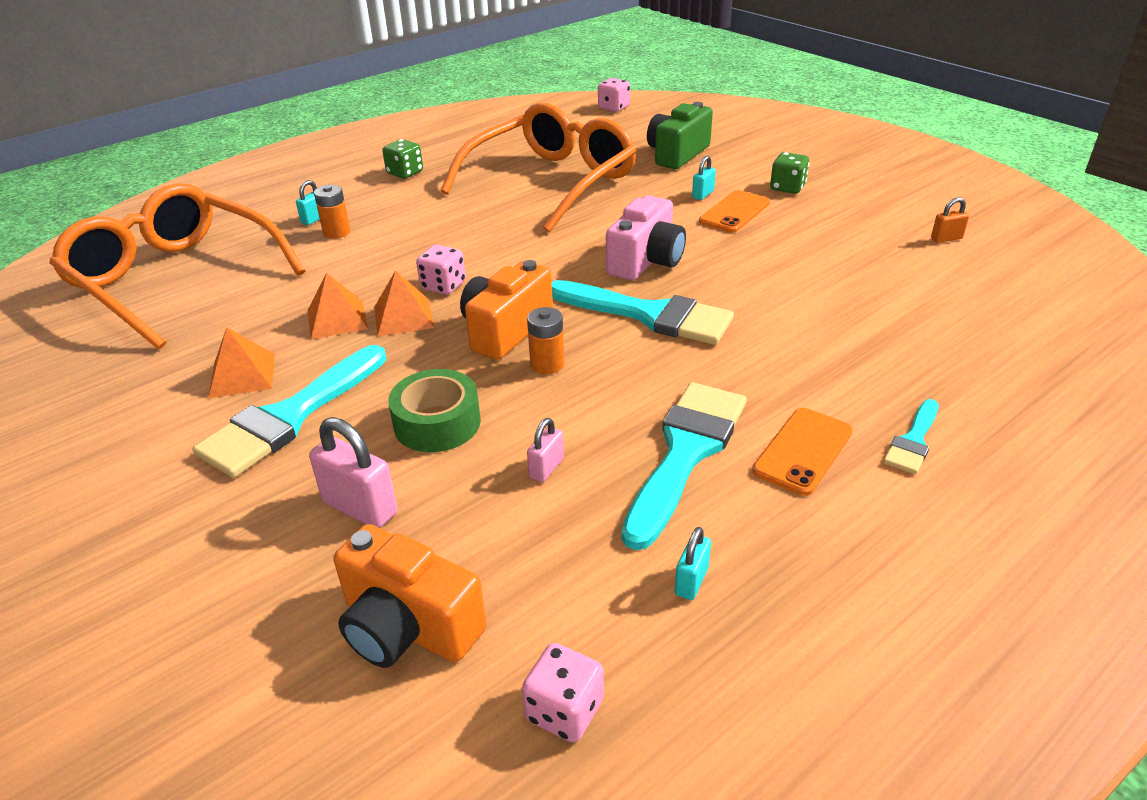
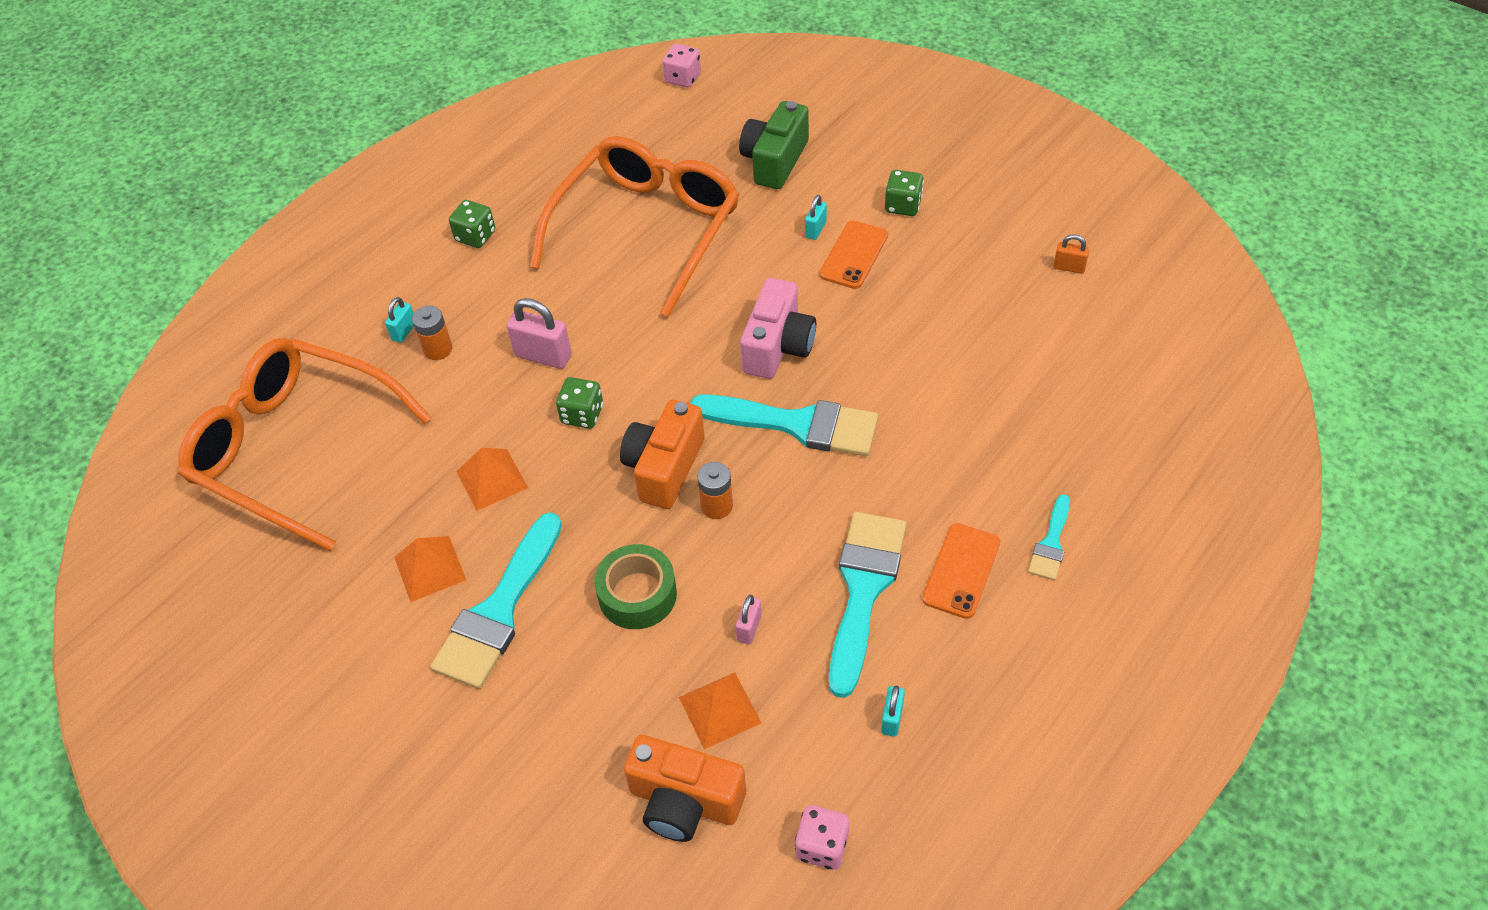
camera: 10 degrees left, 15 degrees up
(360, 508) = (603, 698): pink padlock -> pink padlock (543, 356)
(403, 317) = (557, 465): orange pyramid -> orange pyramid (719, 710)
(443, 286) = (582, 414): pink dice -> green dice
(946, 238) = (1069, 267): orange padlock -> orange padlock turned 45 degrees clockwise

